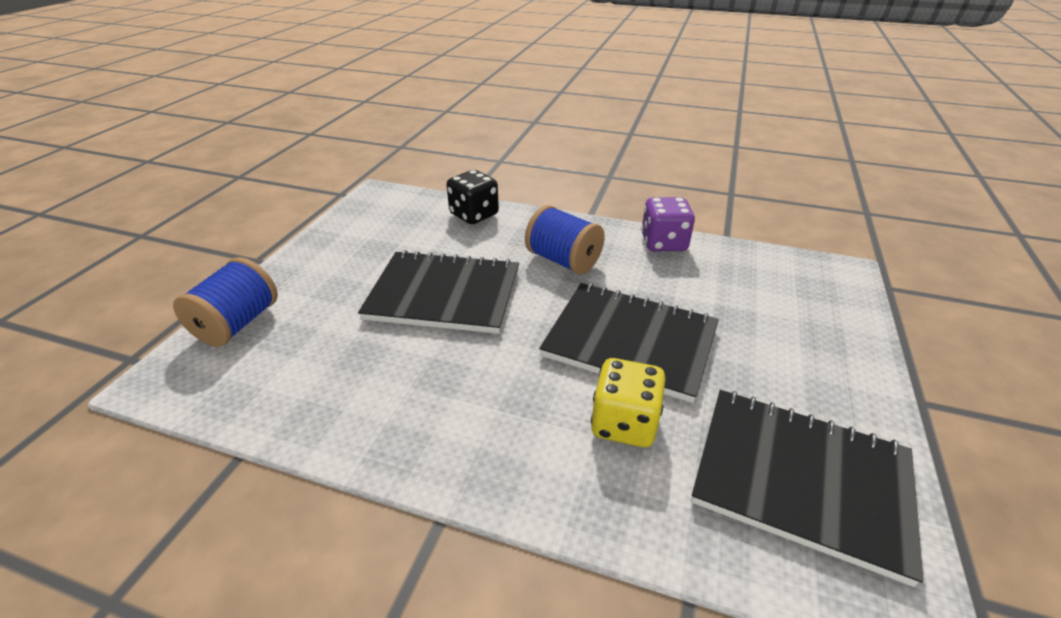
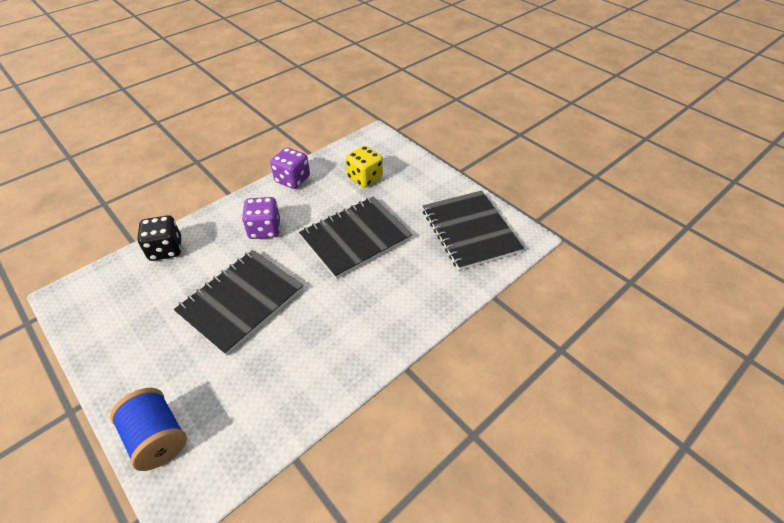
camera: 60 degrees left, 10 degrees up
(563, 260) = (264, 229): blue spool -> purple dice
(624, 423) = (404, 269): yellow dice -> yellow dice (365, 178)
(800, 480) = (470, 231): black notebook -> black notebook turned 75 degrees counterclockwise

